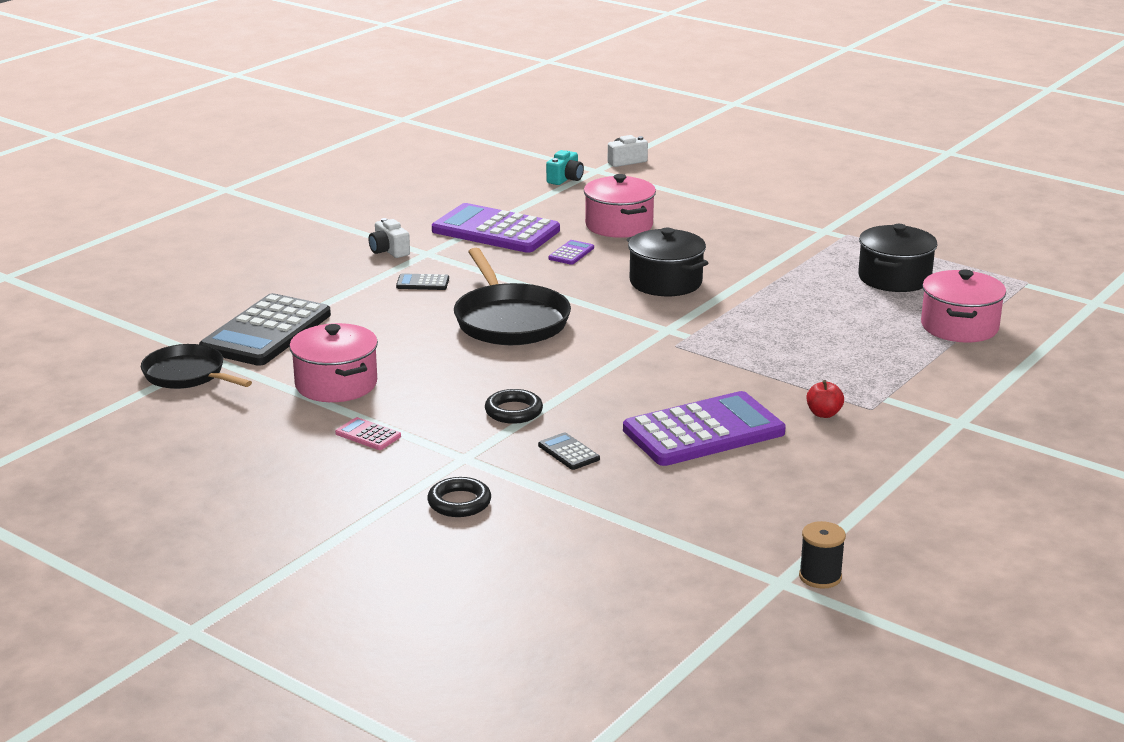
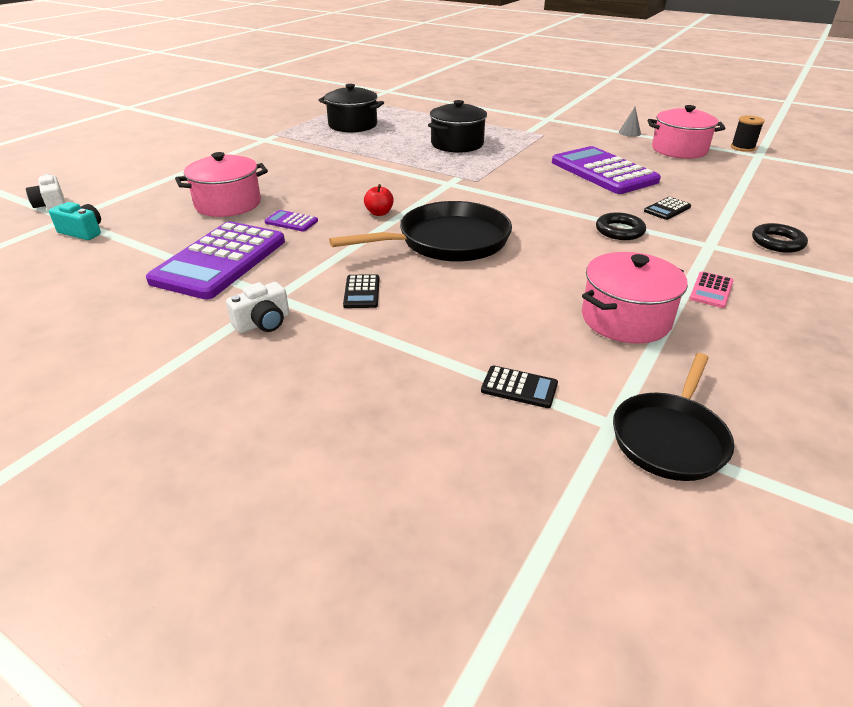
camera: 95 degrees left, 10 degrees up
(266, 332) = (519, 387): black calculator -> black calculator, size x0.41
(665, 282) = (360, 185): black pot -> black pot (457, 144)
(823, 414) = (557, 144): red apple -> red apple (379, 213)
(891, 484) = (629, 133): none -> grey cone
(959, 327) = (425, 115): pink pot -> pink pot (679, 150)

